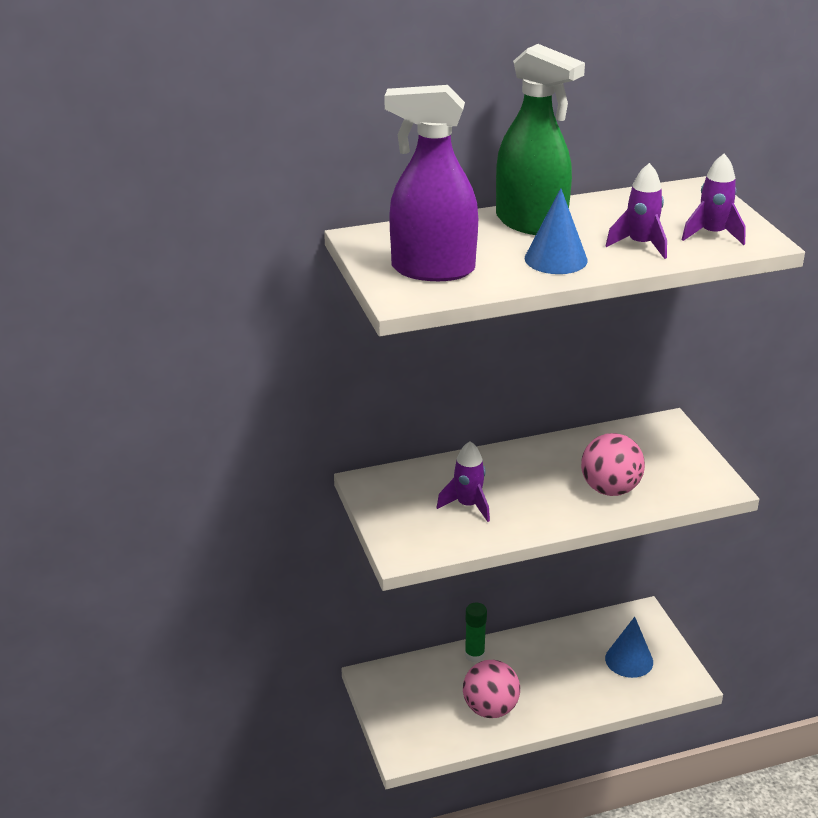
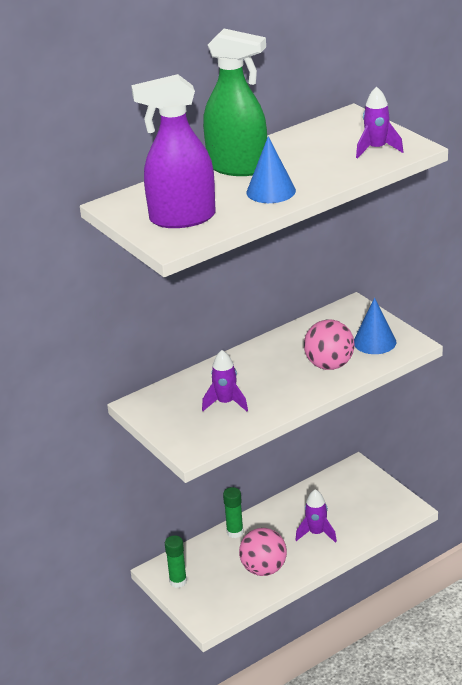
camera: 15 degrees left, 0 degrees up
(388, 696) = (178, 581): none -> green glue stick
(629, 660) = (357, 504): blue cone -> blue cone (374, 342)
(640, 245) = (328, 168): purple rocket -> purple rocket (316, 533)

